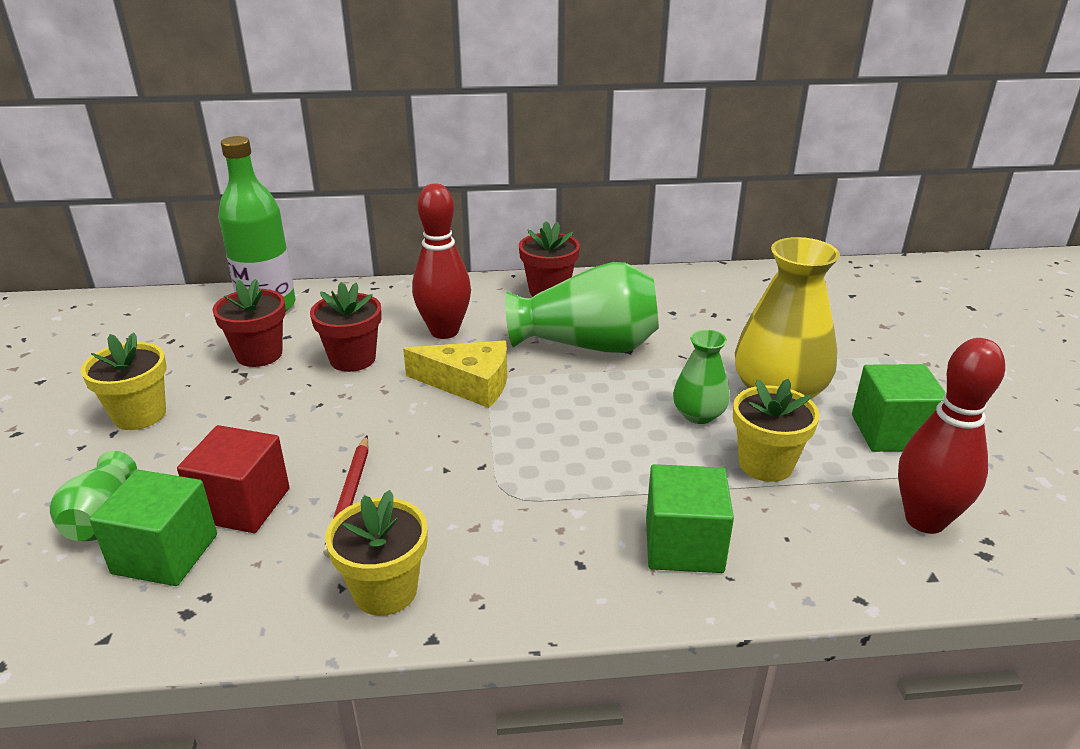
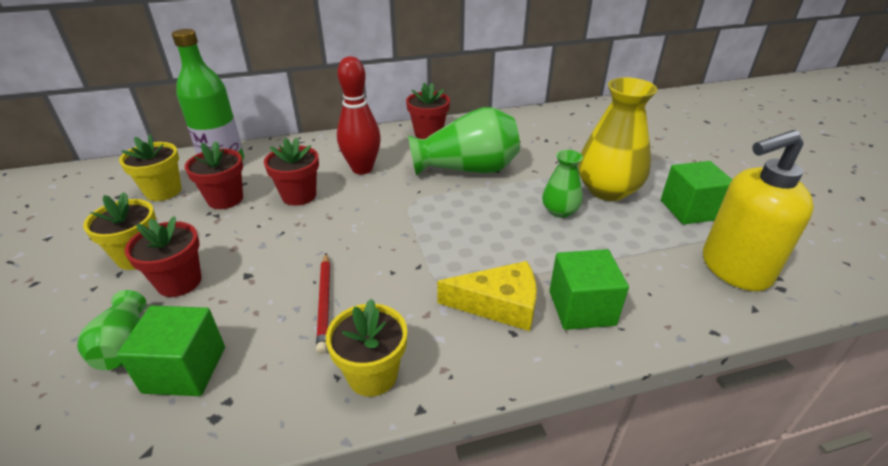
camera: 10 degrees left, 5 degrees up
(181, 451) = (179, 282): none -> red flower pot
(242, 505) = (240, 319): red cube -> none
(469, 384) = (391, 205): yellow cheese -> yellow cheese (499, 305)
(765, 464) = (616, 241): yellow flower pot -> yellow flower pot (163, 191)
(925, 520) = (734, 269): red bowling pin -> yellow soap dispenser

